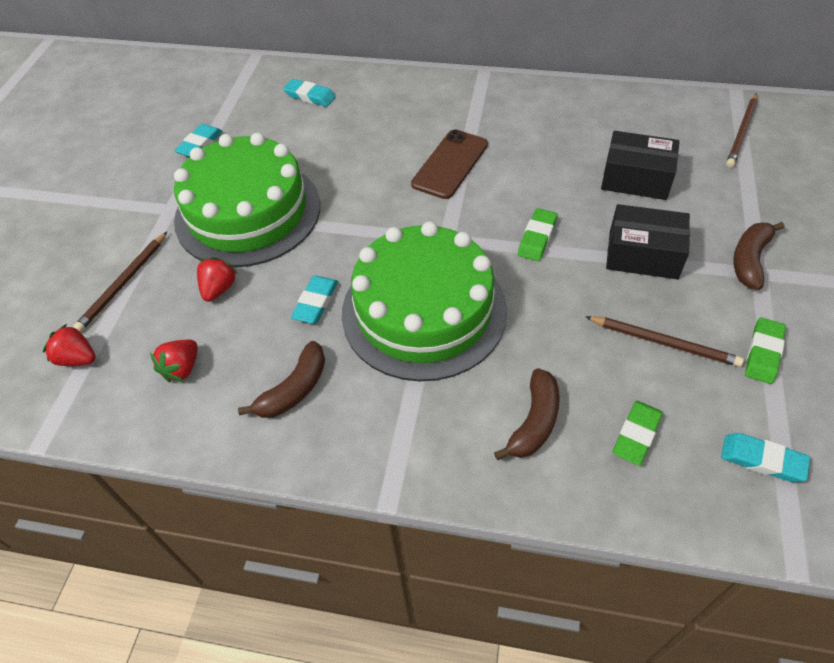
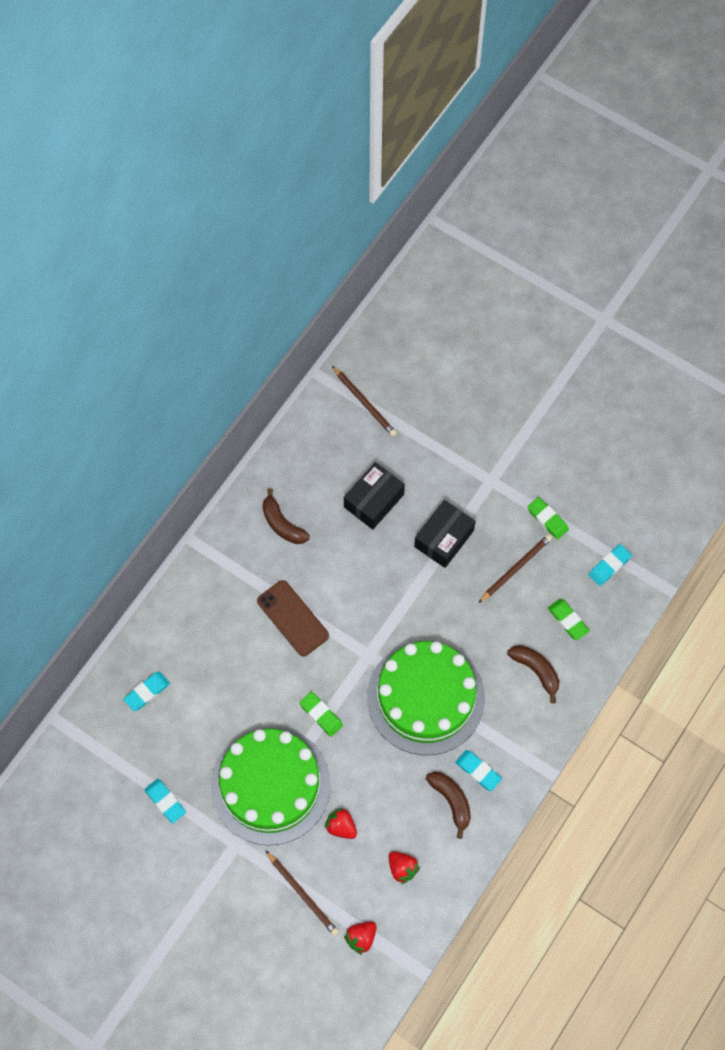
camera: 70 degrees left, 15 degrees up
(316, 302) = (385, 764): turquoise eraser -> turquoise eraser (478, 771)
(537, 237) = (397, 595): green eraser -> green eraser (321, 715)
(750, 260) = (479, 479): brown banana -> brown banana (282, 524)

